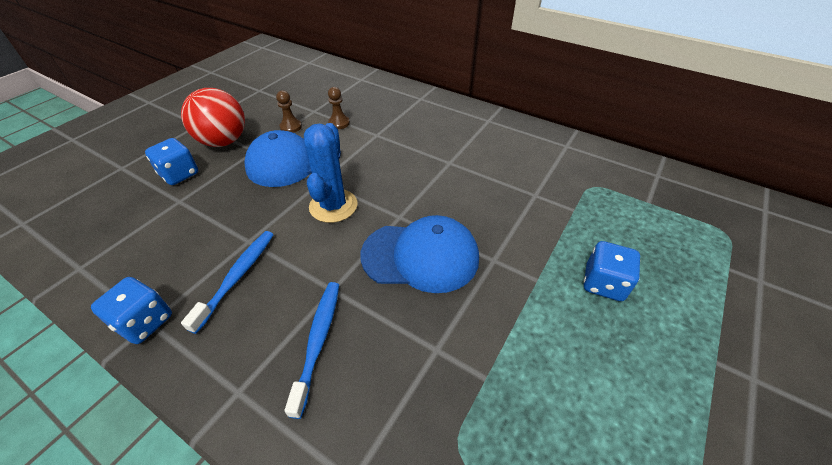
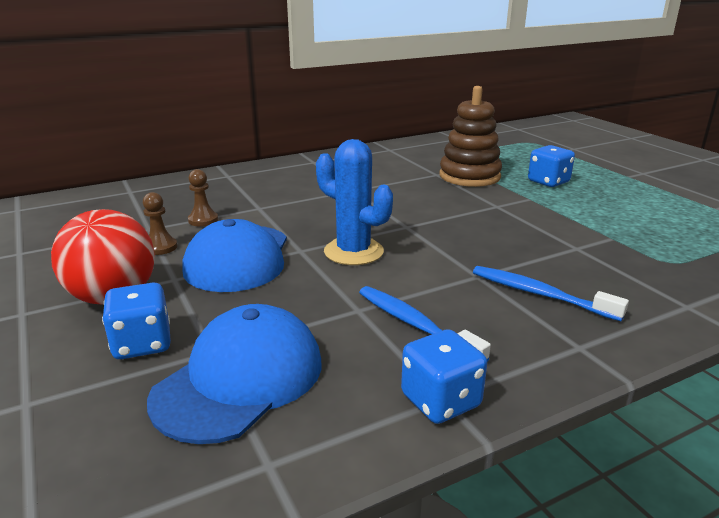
camera: 60 degrees left, 20 degrees down
(421, 256) = (468, 229): blue cap -> blue cap (240, 379)
(553, 218) = (469, 176): none -> brown stacking toy

